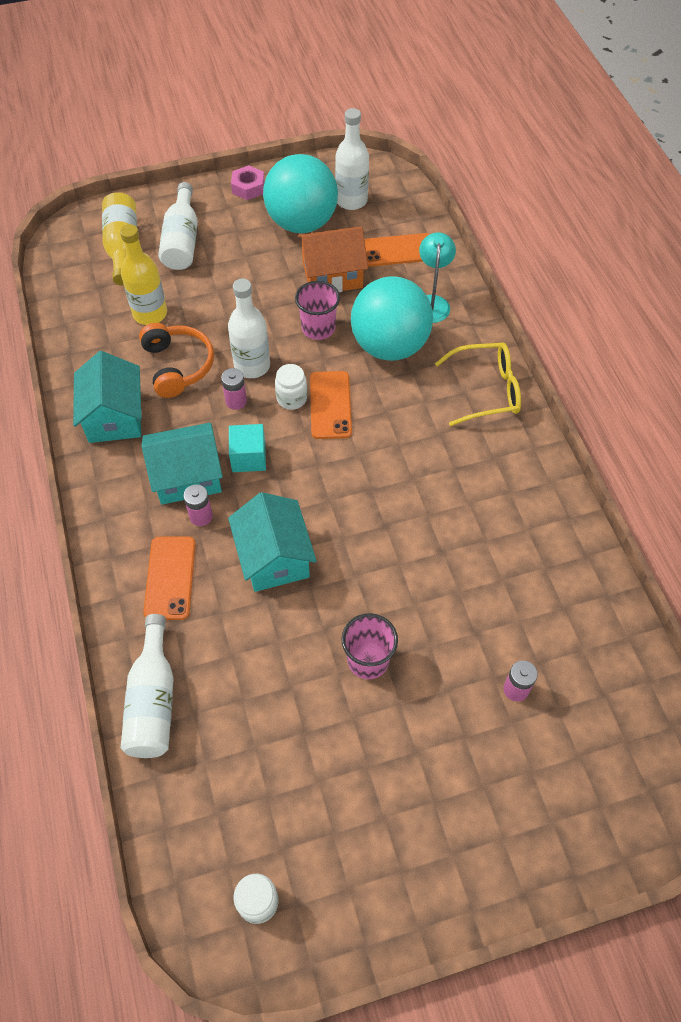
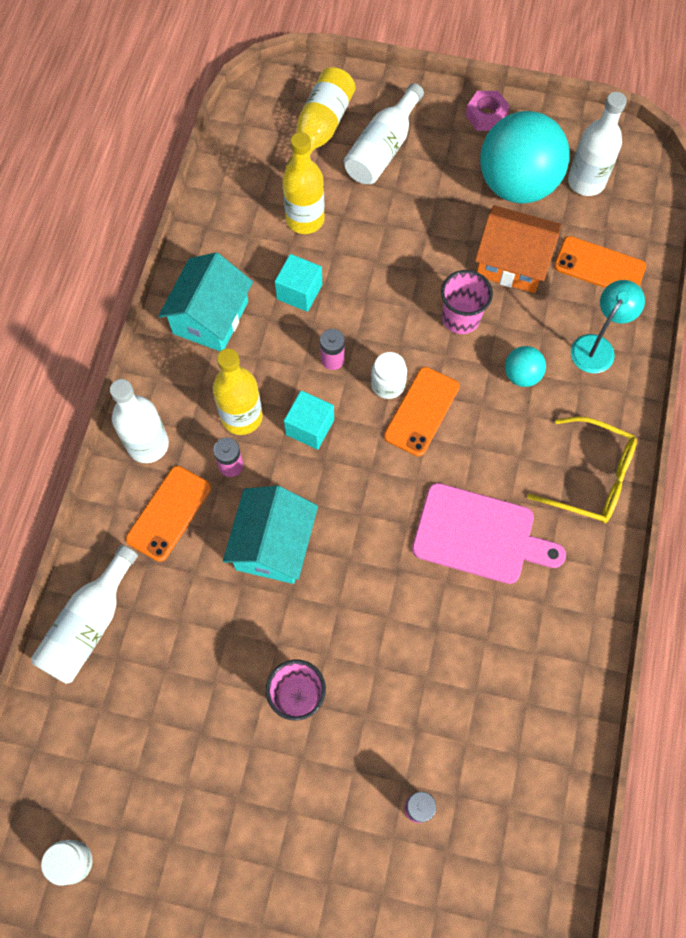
camera: 30 degrees right, 10 degrees up
(178, 366) = (299, 292): orange headphones -> turquoise cube
(187, 476) = (242, 417): turquoise house -> yellow bottle
(252, 366) = (370, 328): white bottle -> white bottle (148, 444)
(389, 346) = (521, 375): turquoise ball -> turquoise ball, size x0.44
(431, 469) = (479, 535): none -> pink cutting board

